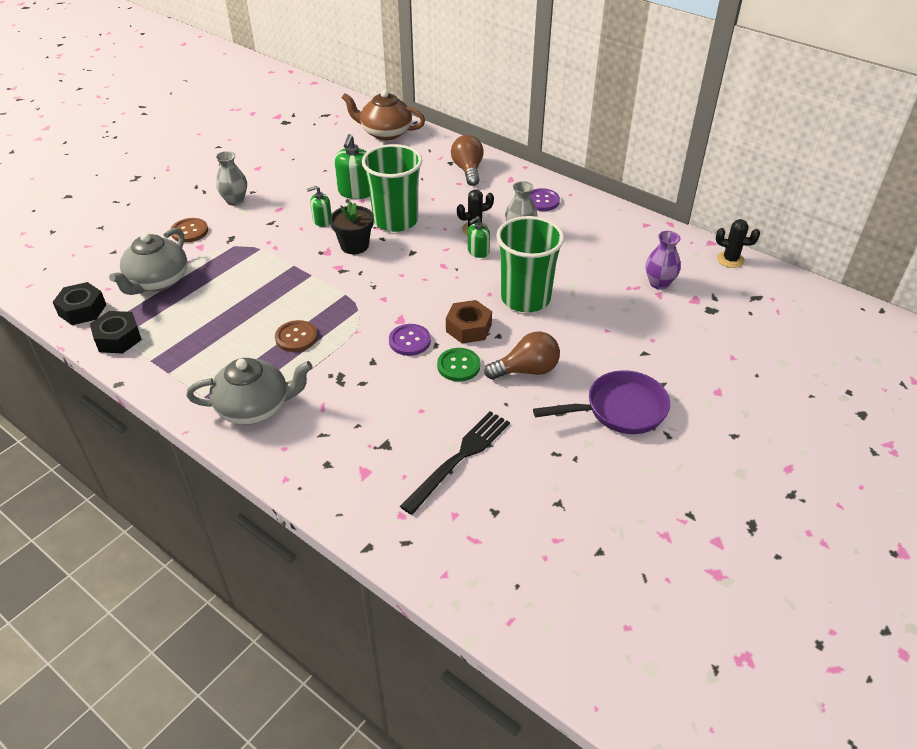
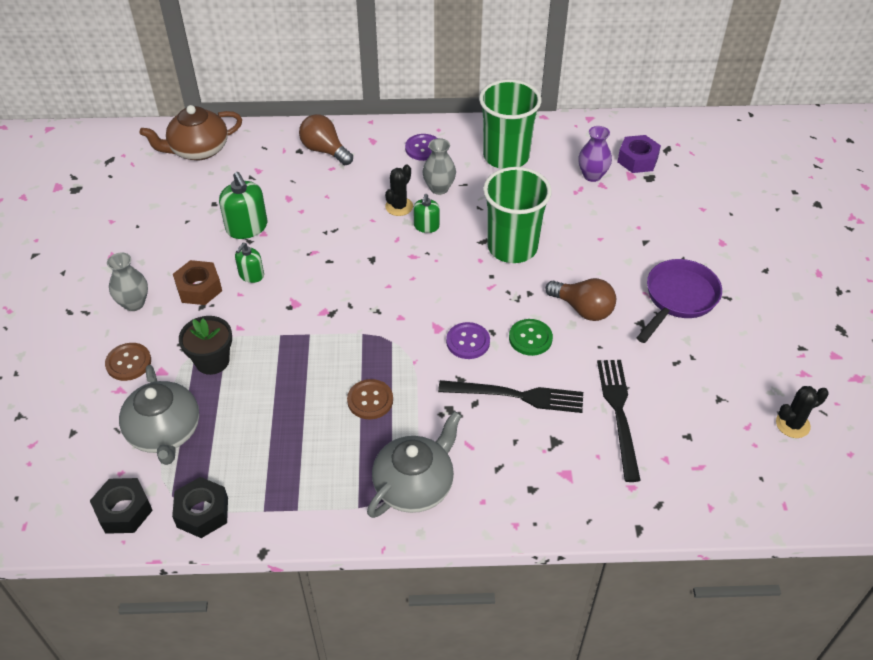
camera: 40 degrees left, 5 degrees up
(354, 245) = (313, 282): black flower pot -> black flower pot (212, 361)
(395, 221) = (320, 236): green cup -> green cup (506, 156)
(397, 397) = (516, 396): none -> black fork
(468, 328) = (500, 301): brown nut -> brown nut (199, 288)
(526, 370) = (583, 309): brown light bulb -> brown light bulb turned 90 degrees clockwise
(716, 292) = (637, 160): none -> purple nut
(730, 260) = (618, 126): black cactus -> black cactus (792, 424)

